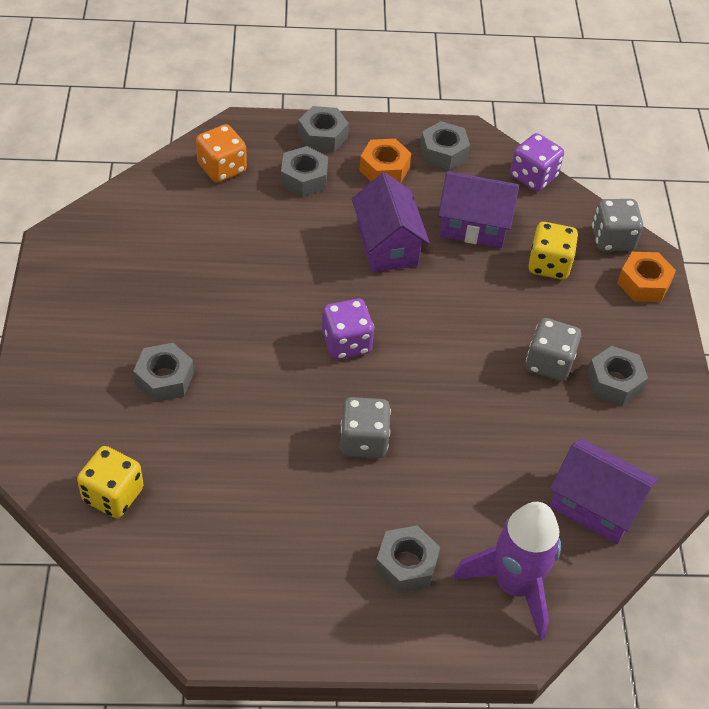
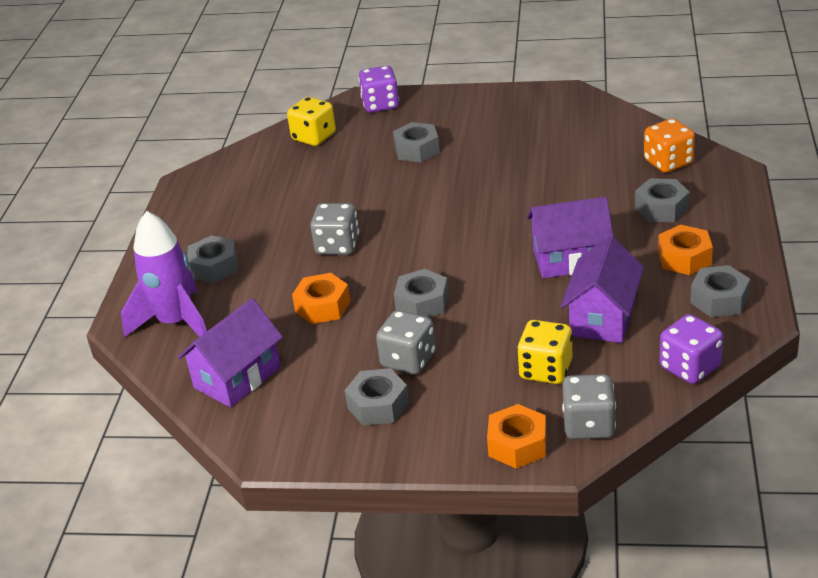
camera: 105 degrees right, 15 degrees down
(323, 136) = (728, 218): grey nut -> grey nut (422, 303)
(346, 343) = (446, 236): purple dice -> purple dice (380, 105)
(473, 442) = (323, 306): none -> orange nut

